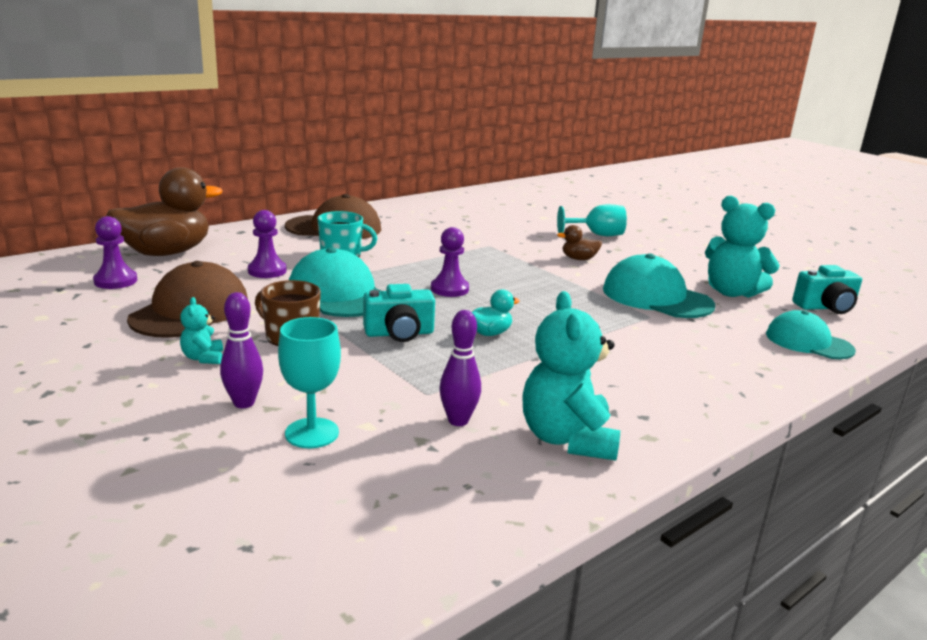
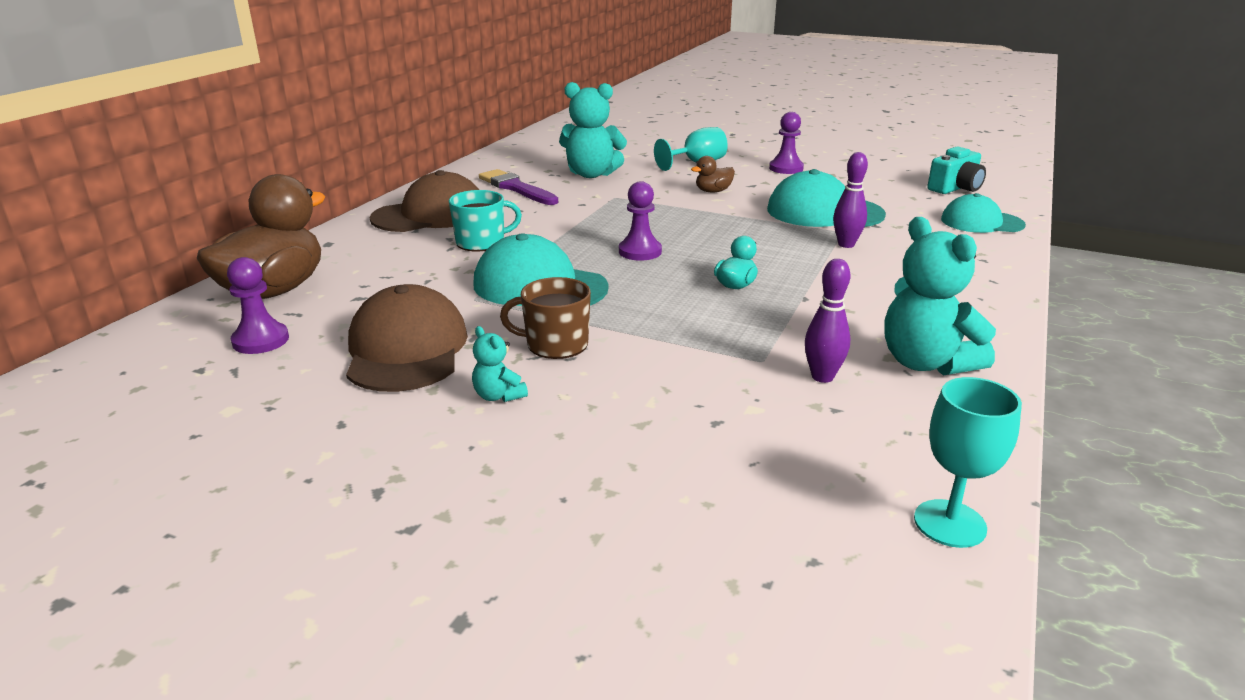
camera: 25 degrees left, 5 degrees up
(244, 403) = (610, 428): purple bowling pin -> purple bowling pin (846, 244)
(267, 271) = (426, 281): purple pawn -> purple pawn (786, 168)
(312, 433) = (716, 434): turquoise goblet -> turquoise goblet (949, 523)
(399, 333) = (656, 310): turquoise camera -> none
(422, 223) = (516, 188): none -> purple brush
(731, 292) = (874, 192): turquoise teddy bear -> turquoise teddy bear (591, 174)

